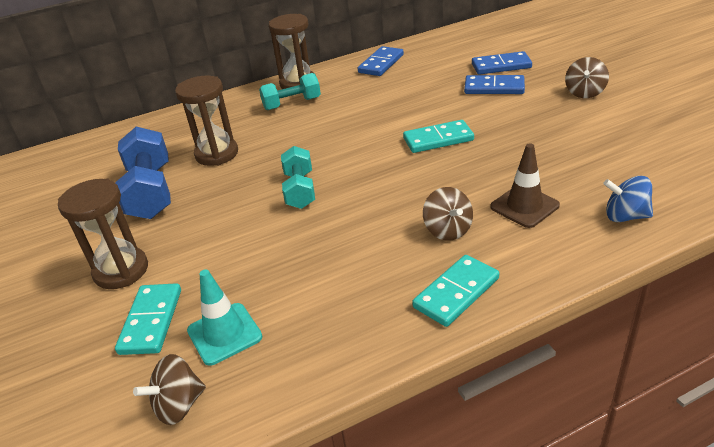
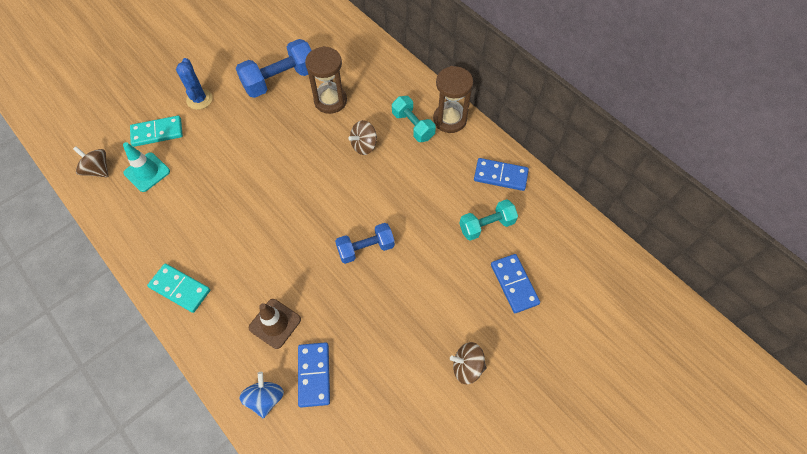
camera: 70 degrees right, 25 degrees up
(121, 271) = (199, 99): brown hourglass -> blue cactus
(300, 190) = (287, 168): turquoise dumbbell -> turquoise dumbbell (486, 225)
(438, 139) = (366, 248): turquoise domino -> blue dumbbell
(447, 230) = (244, 274): brown spinning top -> brown spinning top (364, 145)
(494, 87) = (465, 282): blue domino -> blue domino (314, 375)

